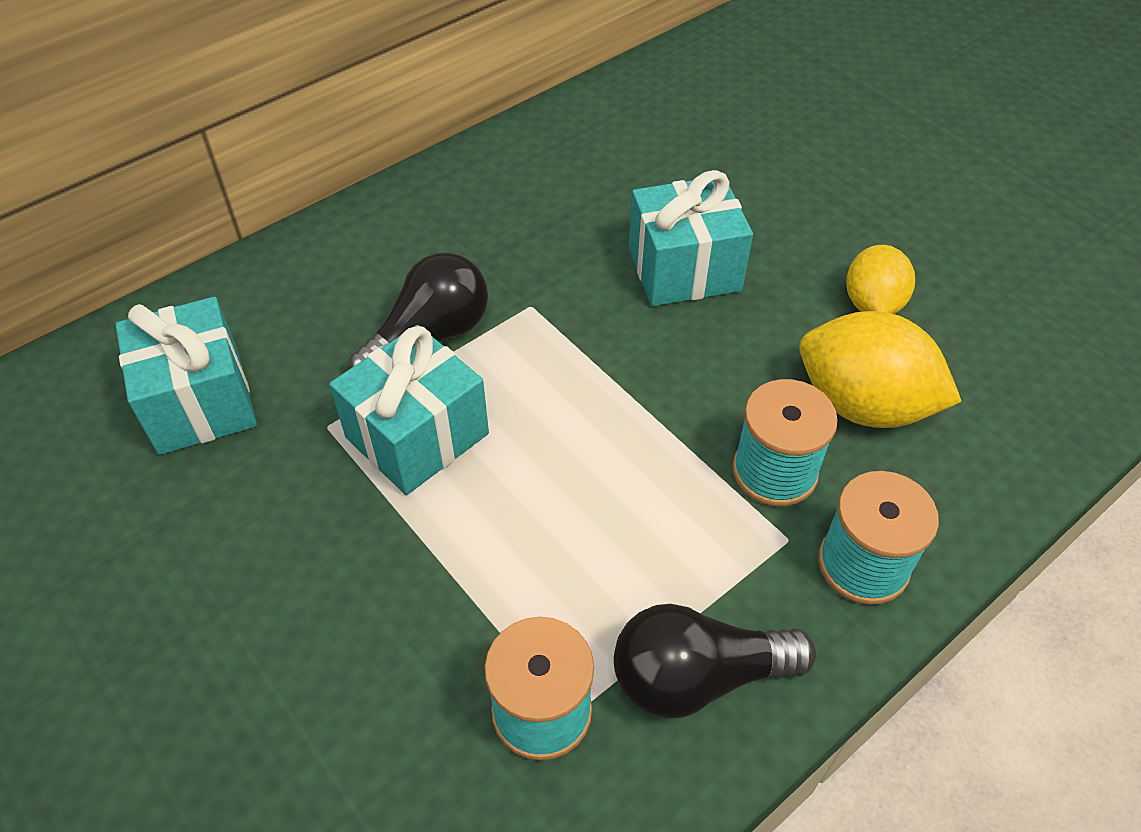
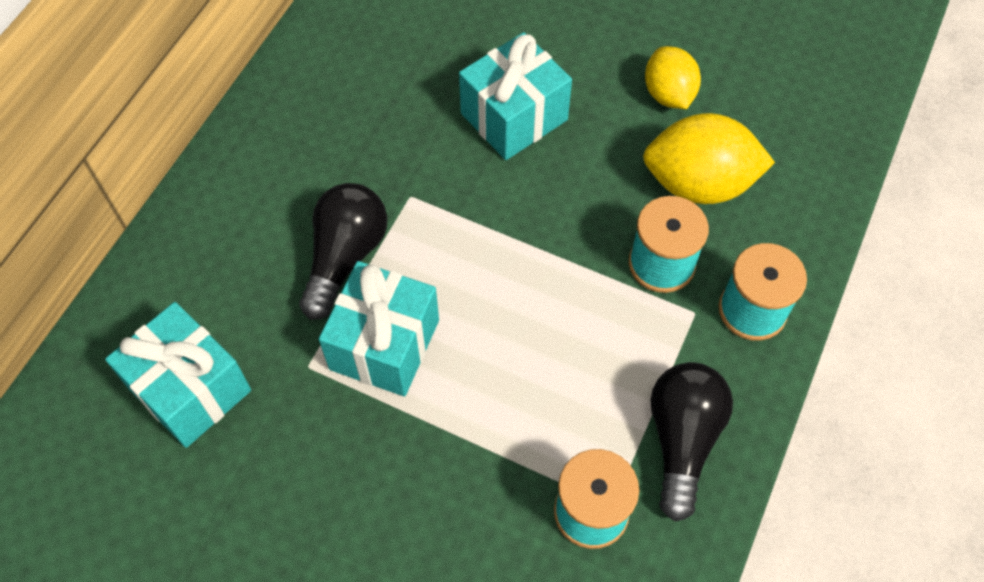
camera: 25 degrees left, 10 degrees up
(698, 677) = (682, 440): black light bulb -> black light bulb turned 135 degrees clockwise

